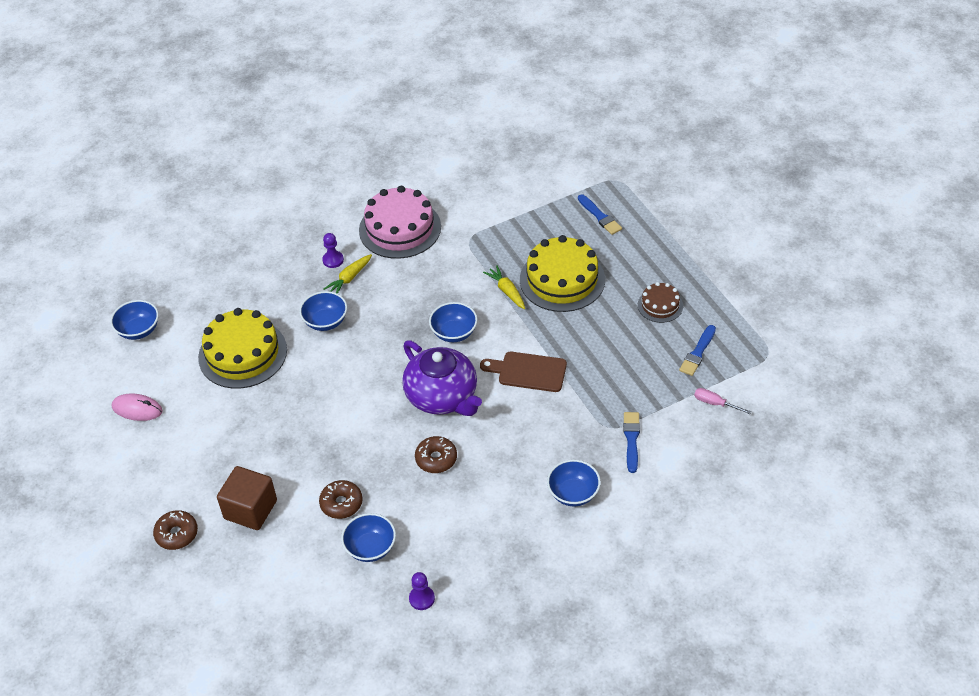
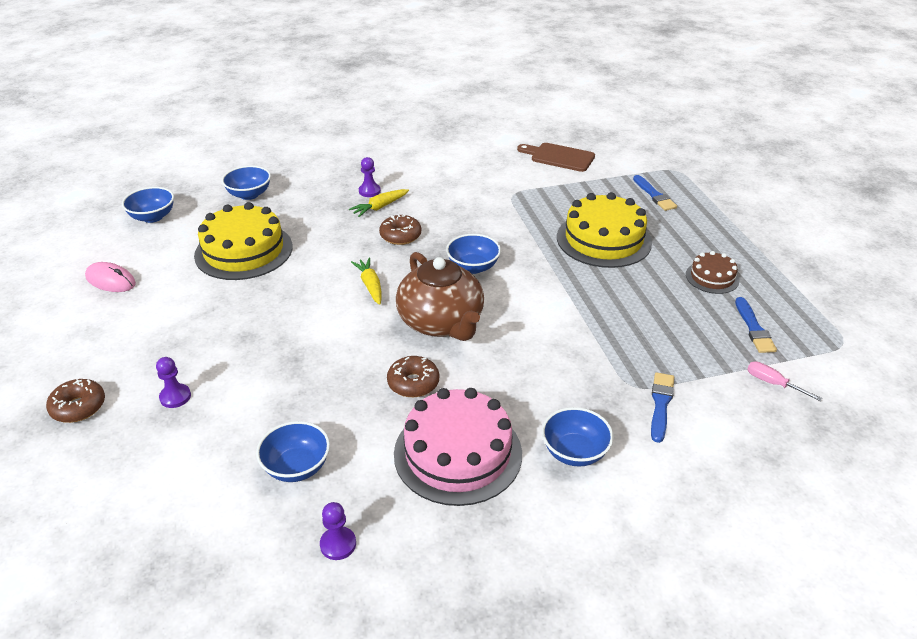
camera: 10 degrees right, 10 degrees down
(250, 509) = (175, 397): brown cube -> purple pawn
(325, 321) = (340, 237): blue bowl -> blue bowl (249, 194)
(341, 503) = (283, 410): brown donut -> brown donut (400, 236)
(400, 228) = (445, 177): pink cake -> pink cake (458, 453)
(442, 396) = (441, 322): purple teapot -> brown teapot
(506, 291) = (540, 240): yellow carrot -> yellow carrot (370, 285)
(528, 372) = (547, 315): brown cutting board -> brown cutting board (559, 157)
(697, 353) = (754, 328): blue brush -> blue brush turned 45 degrees counterclockwise

